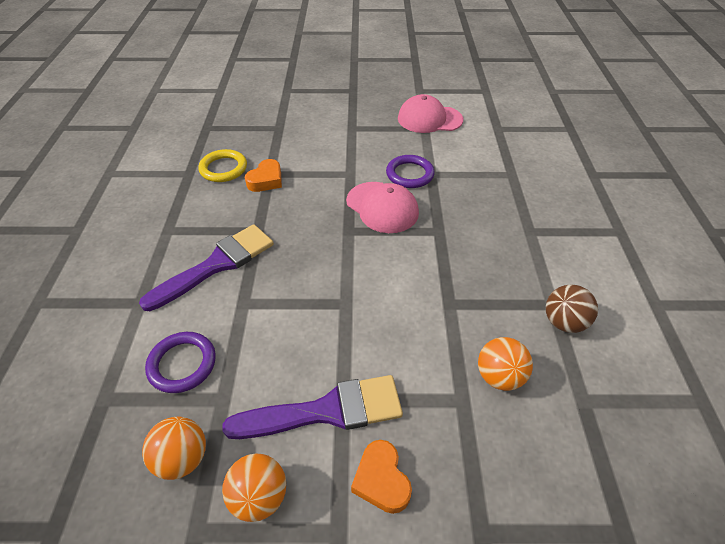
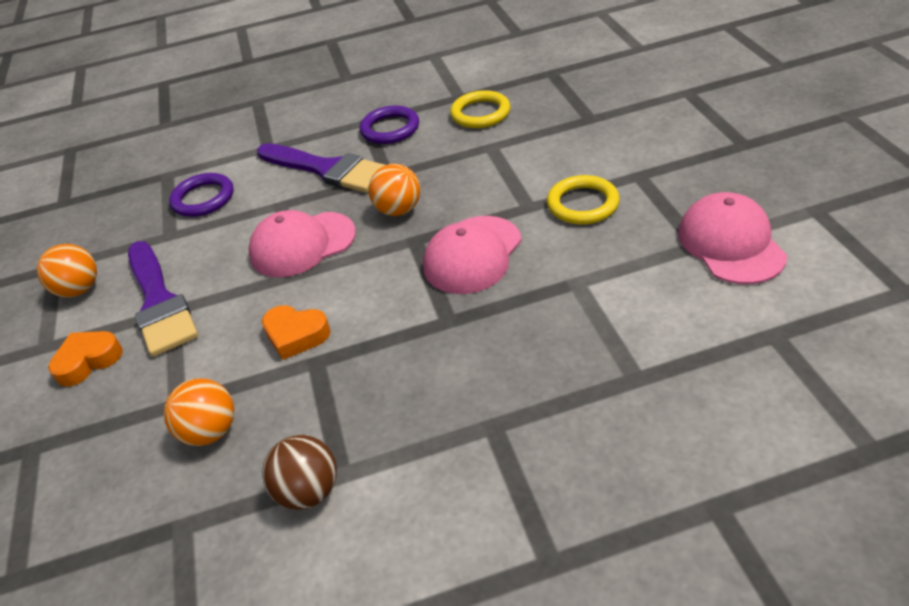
camera: 80 degrees right, 5 degrees down
(183, 458) = (114, 236): orange ball -> orange ball (398, 210)
(266, 180) = (476, 149): orange heart -> orange heart (296, 335)
(311, 294) = (302, 244): none -> pink cap
(363, 153) = (582, 204): none -> yellow ring
(409, 174) = (561, 261): purple ring -> purple ring (390, 129)

